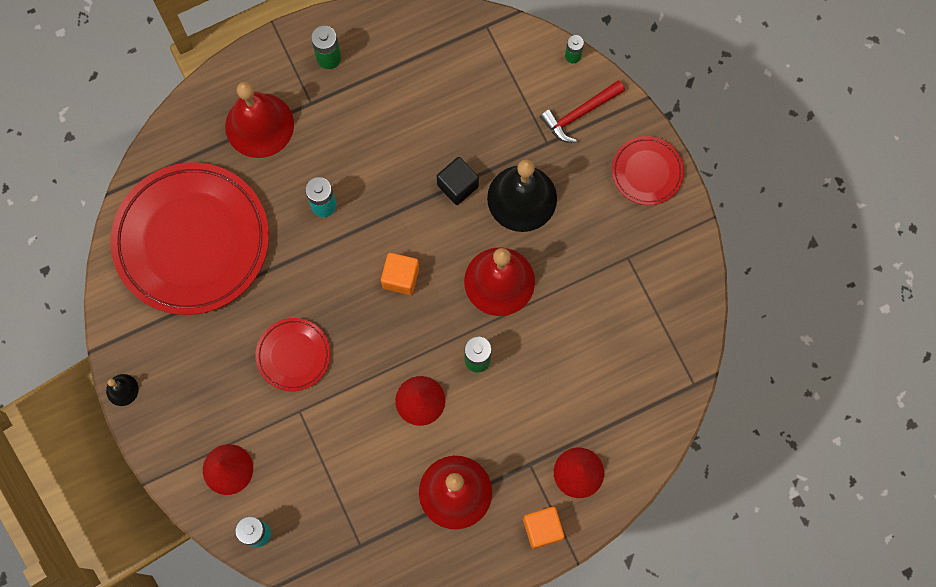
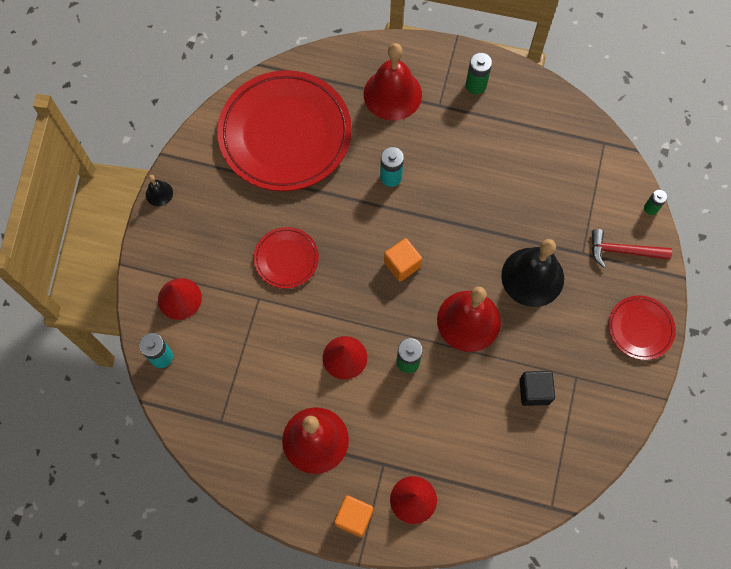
camera: 40 degrees right, 5 degrees down
(457, 186) = (493, 234): black cube -> black cube (534, 391)

